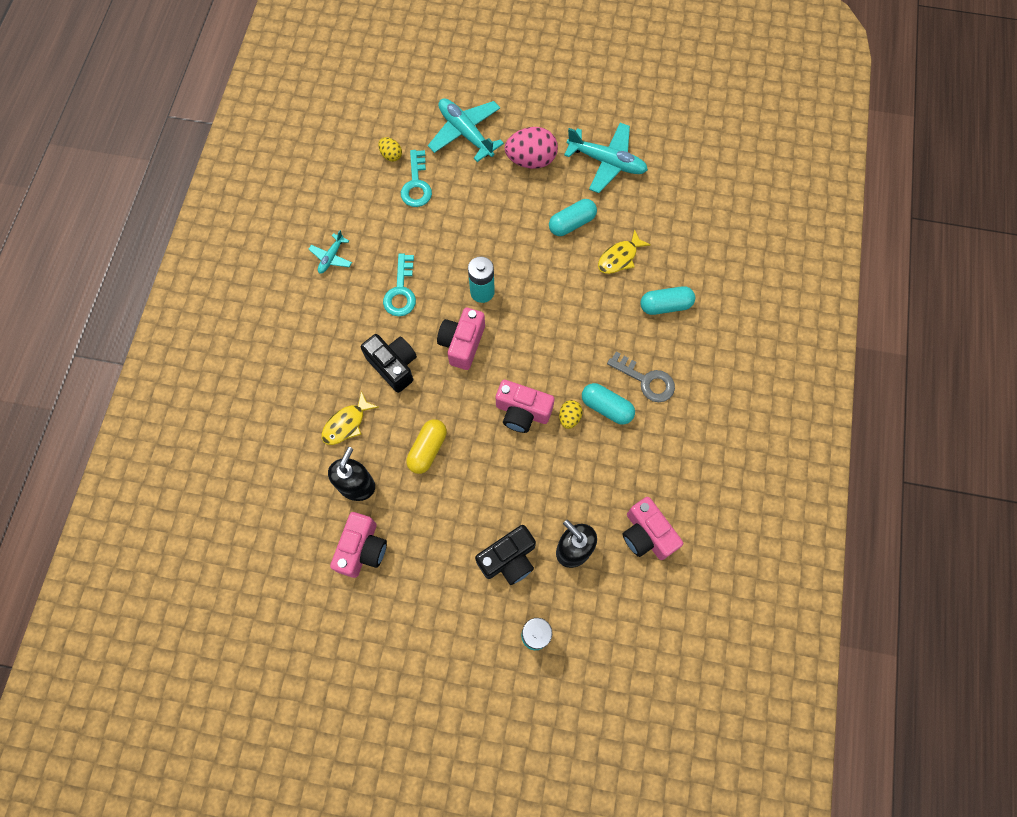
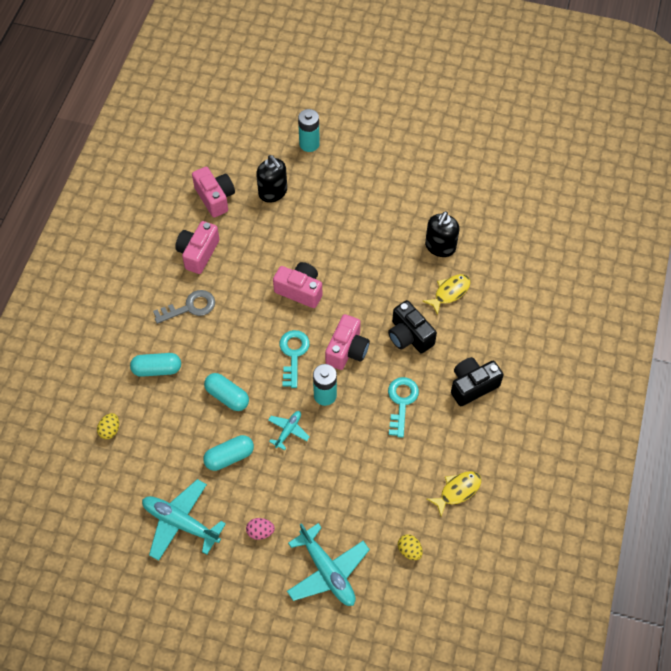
camera: 175 degrees left, 10 degrees down
(331, 257) = (469, 441): turquoise plane -> turquoise plane (288, 431)
(362, 549) = (435, 204): pink camera -> pink camera (198, 253)
(416, 184) = (383, 513): turquoise key -> turquoise key (293, 354)
(427, 449) = (382, 268): yellow capsule -> none
(508, 559) = (323, 190): black camera -> black camera (472, 386)
(531, 160) = (260, 532): pink egg -> pink egg, size x0.51
(569, 417) = (261, 283): yellow egg -> yellow egg (110, 430)
(606, 407) = (228, 288): turquoise capsule -> turquoise capsule (227, 396)
(619, 258) = (189, 418): yellow fish -> yellow fish (457, 491)
(646, 380) = (190, 307): grey key -> grey key turned 120 degrees clockwise

